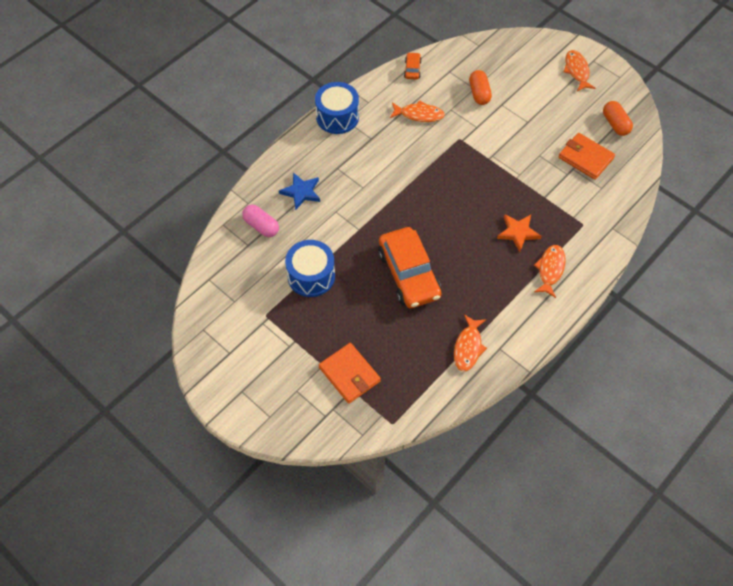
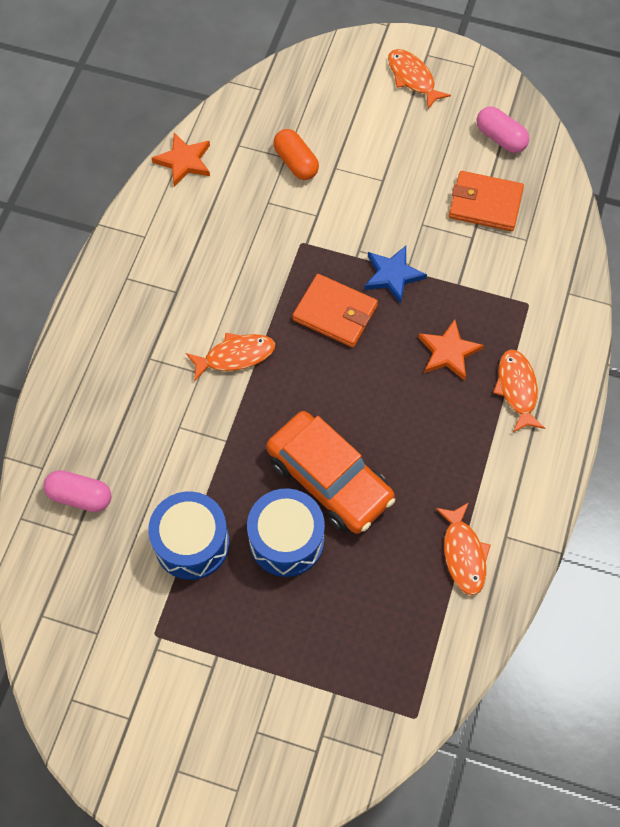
camera: 25 degrees left, 5 degrees up
(301, 192) = (114, 417): blue star -> blue star (392, 275)
(337, 117) = (110, 277): blue drum -> blue drum (286, 540)
(349, 374) = (320, 671): orange wallet -> orange wallet (335, 313)
(412, 69) = (184, 161): orange car -> orange star
(419, 114) = (227, 228): orange fish -> orange fish (235, 356)
(615, 124) = (500, 138): orange capsule -> pink capsule

